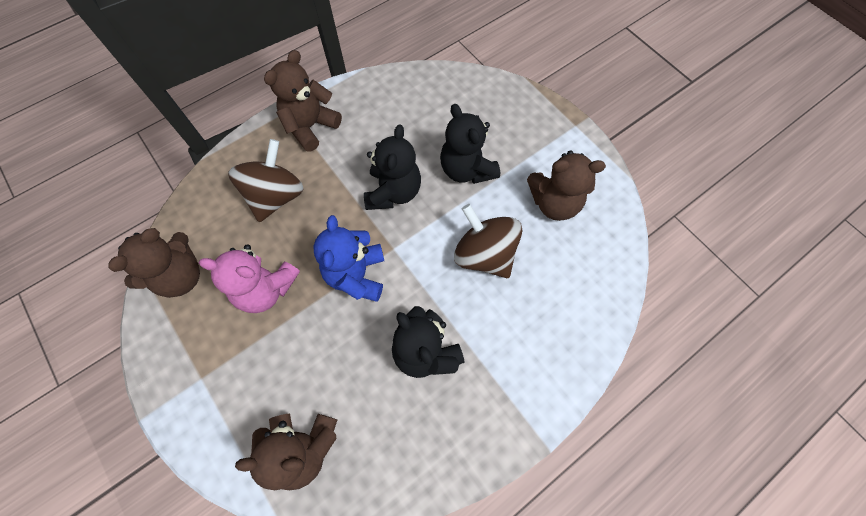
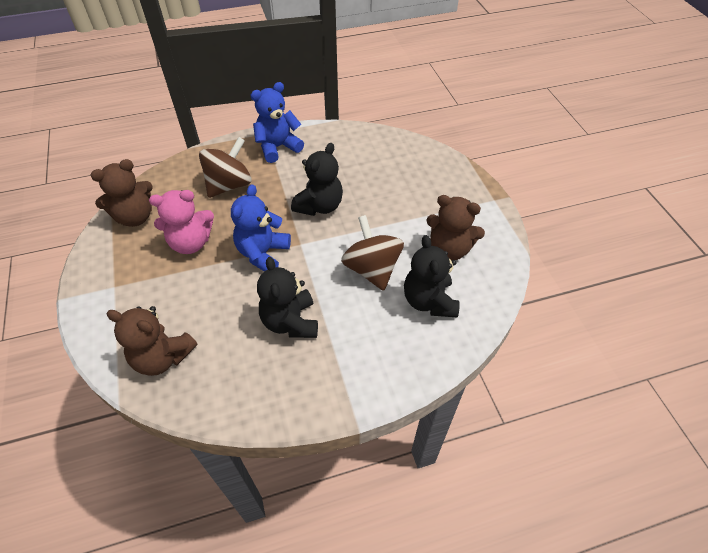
camera: 20 degrees right, 15 degrees down
(266, 289) = (191, 243): pink teddy bear -> pink teddy bear turned 45 degrees counterclockwise
(310, 126) = (278, 147): brown teddy bear -> blue teddy bear
(466, 169) = (386, 206): black teddy bear -> black teddy bear (429, 301)

